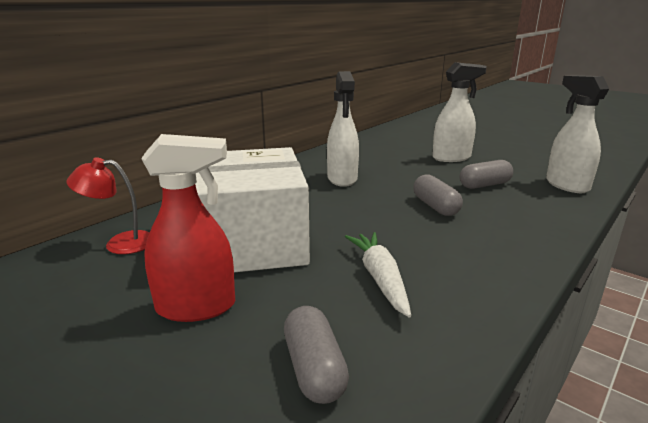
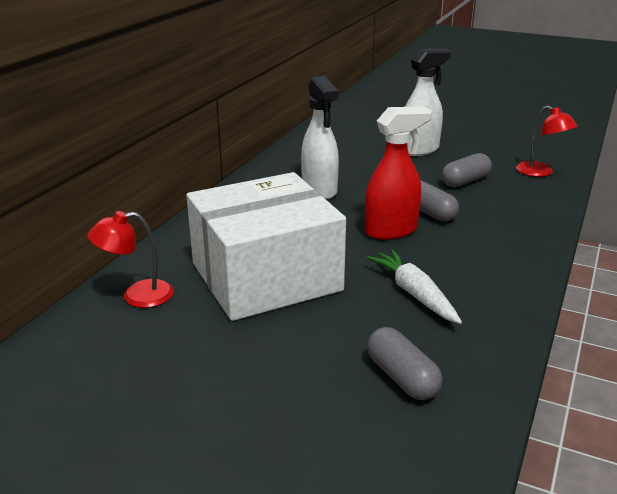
camera: 15 degrees left, 5 degrees up
(197, 307) = (268, 345): red spray bottle -> red spray bottle (391, 231)
(566, 185) = (540, 172): white spray bottle -> red lamp

